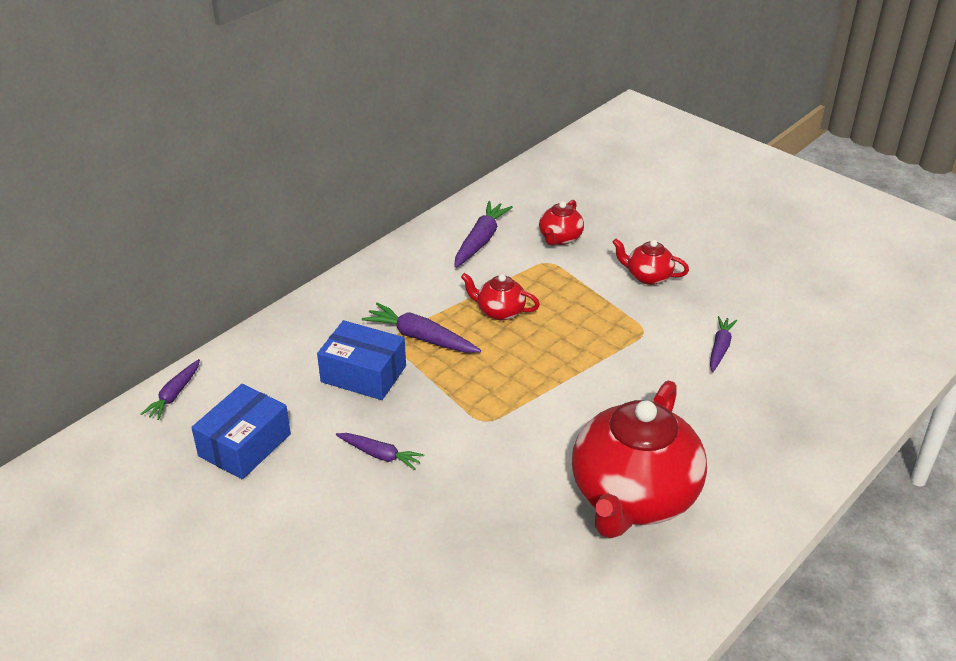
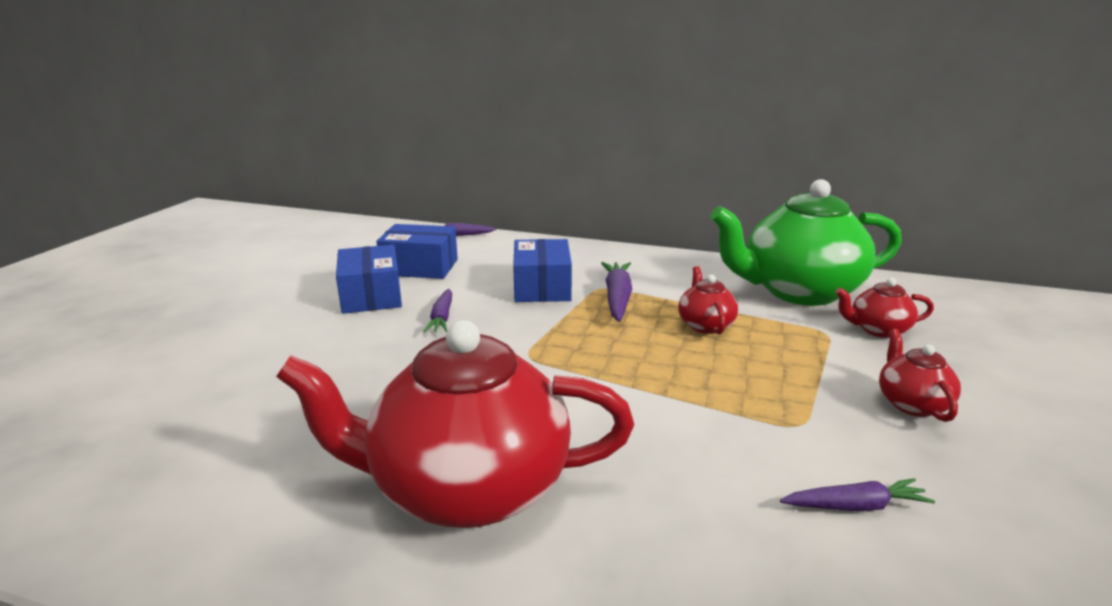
camera: 65 degrees right, 15 degrees down
(291, 495) = (371, 295): none -> blue box
(480, 241) = (798, 291): purple carrot -> green teapot

